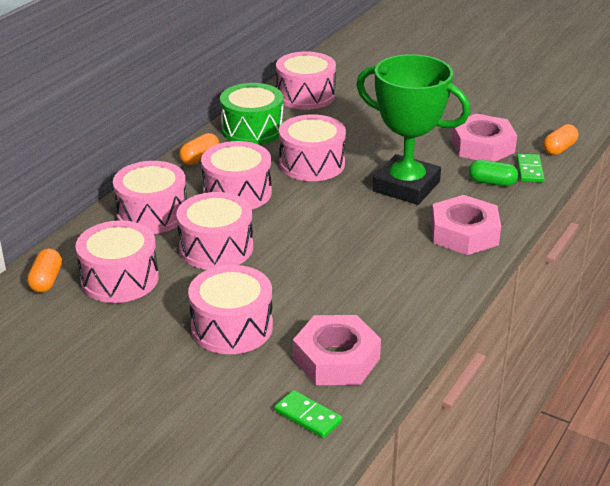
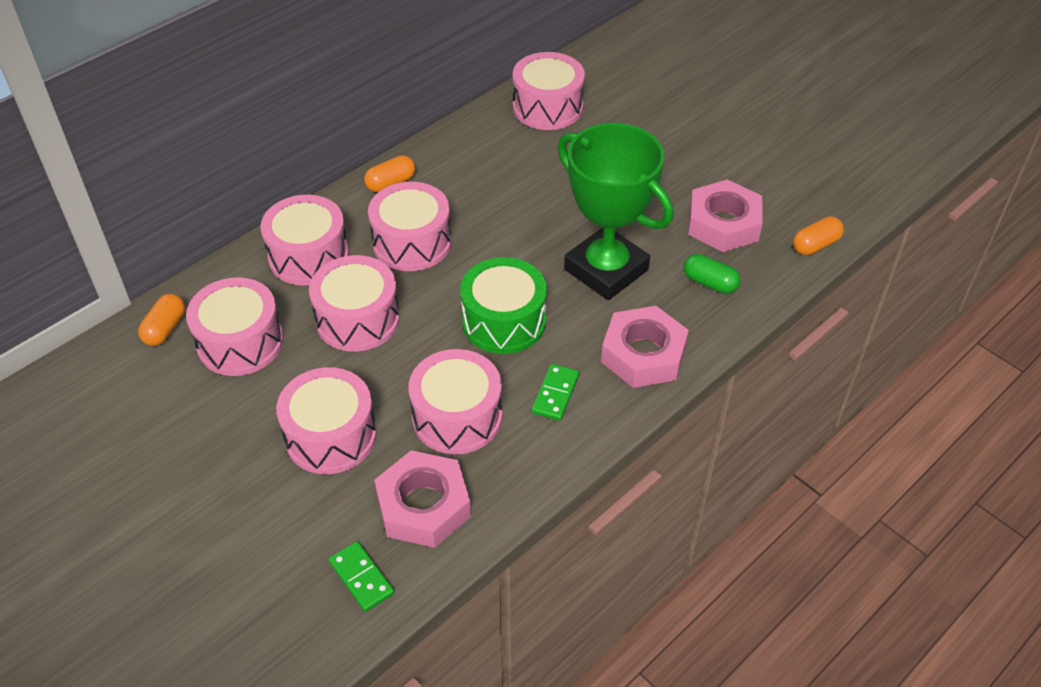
camera: 15 degrees right, 15 degrees up
(252, 129) = (466, 150): green drum -> green drum (504, 321)
(312, 164) = (512, 214): pink drum -> pink drum (457, 417)
(529, 170) = (764, 272): green domino -> green domino (555, 394)

